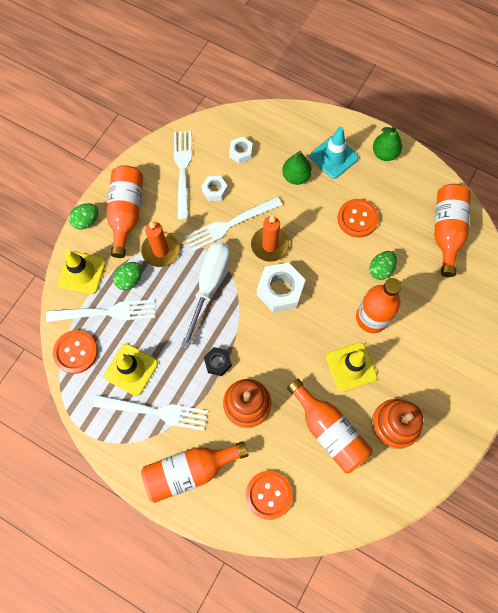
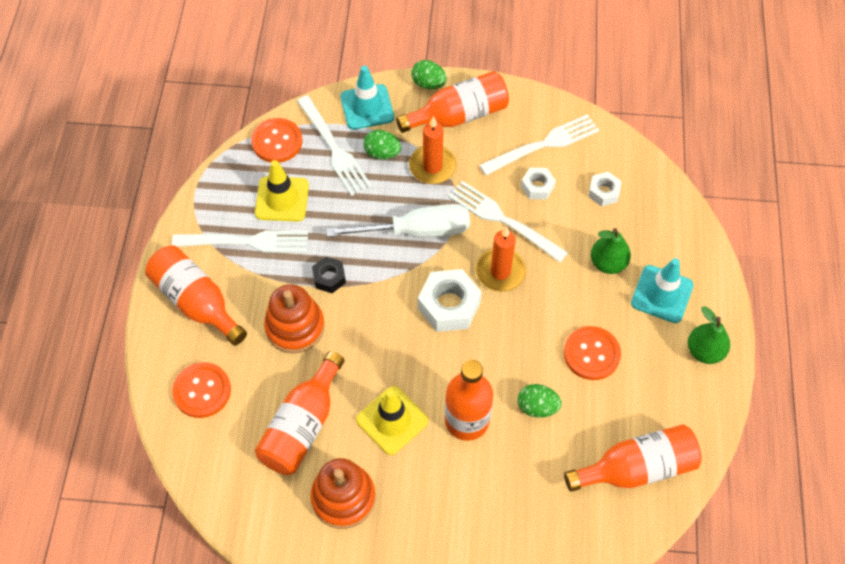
camera: 65 degrees right, 10 degrees down
(82, 273) = (367, 107): yellow traffic cone -> turquoise traffic cone
(155, 411) = (246, 242): white fork -> white fork turned 75 degrees counterclockwise

